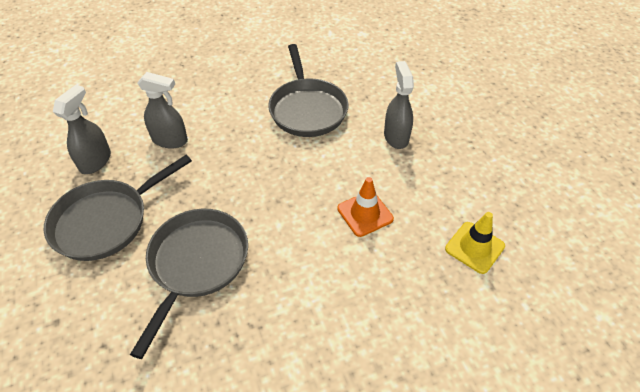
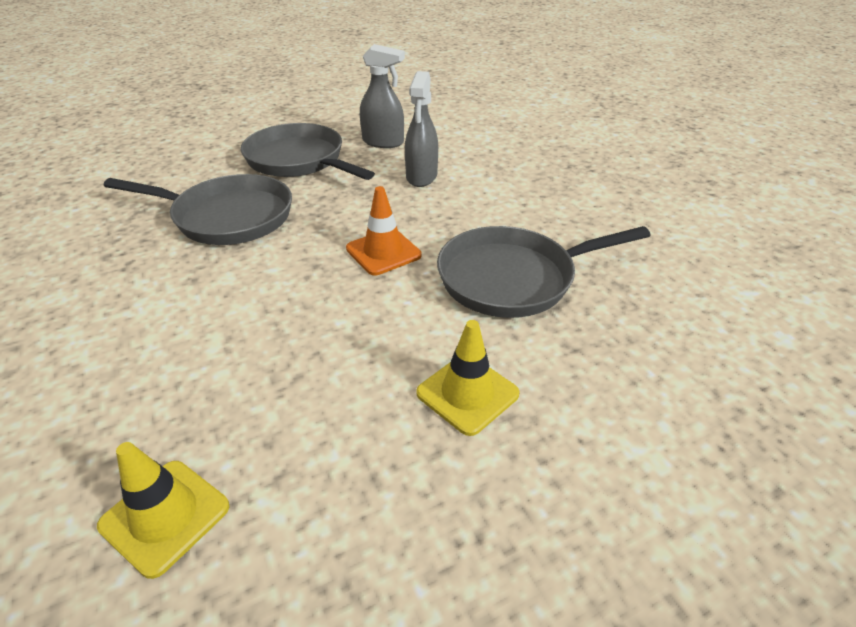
camera: 85 degrees right, 10 degrees down
(365, 213) = (278, 353): orange traffic cone -> orange traffic cone (383, 252)
(396, 137) = (467, 393): grey spray bottle -> yellow traffic cone

